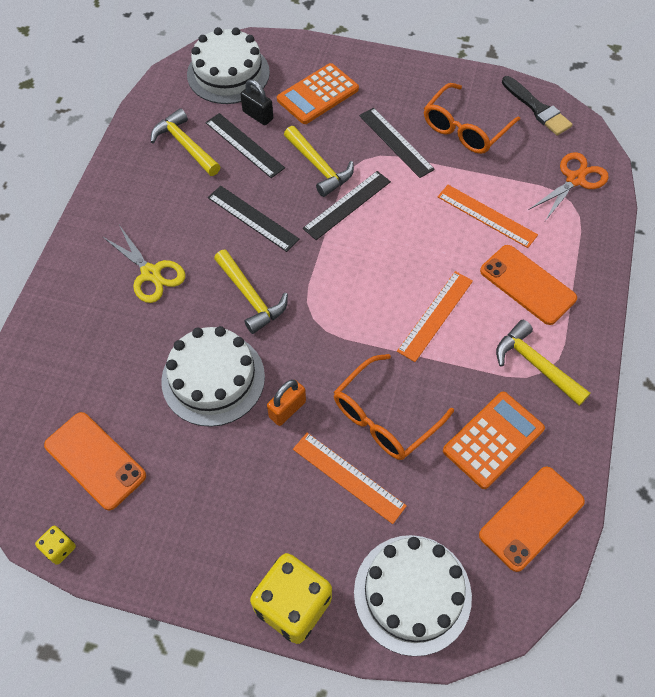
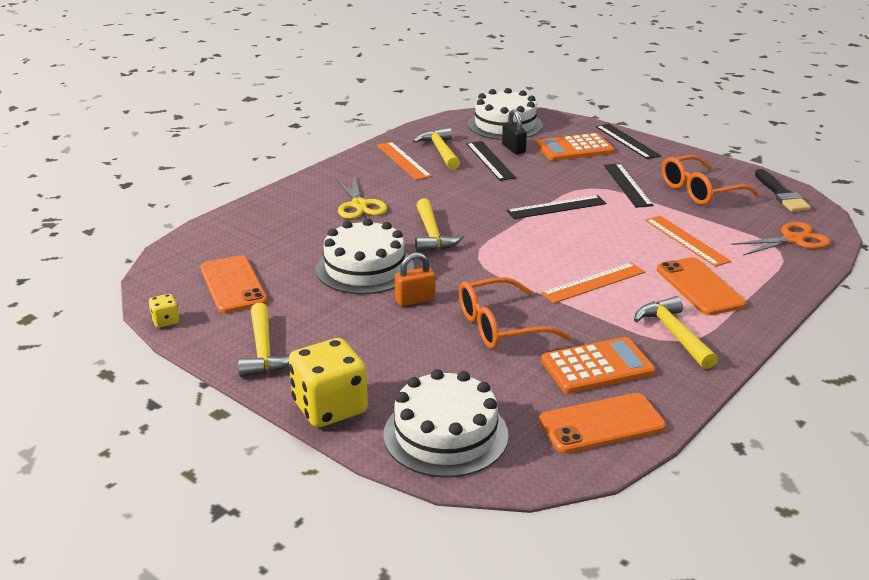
camera: 25 degrees right, 30 degrees down
(252, 218) = (467, 197): black ruler -> black ruler (627, 141)
(319, 167) = (546, 183): yellow hammer -> yellow hammer (264, 351)
(348, 477) = (440, 350): orange ruler -> orange ruler (403, 160)

